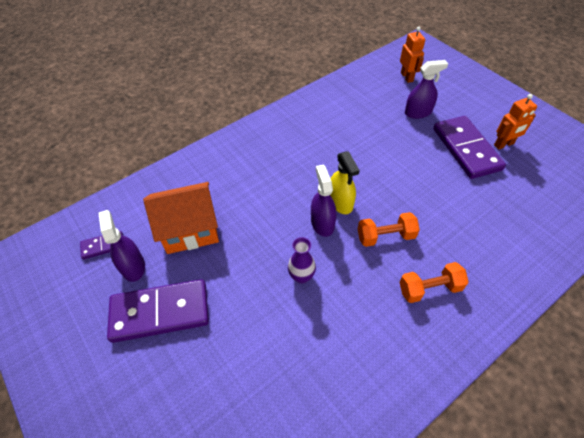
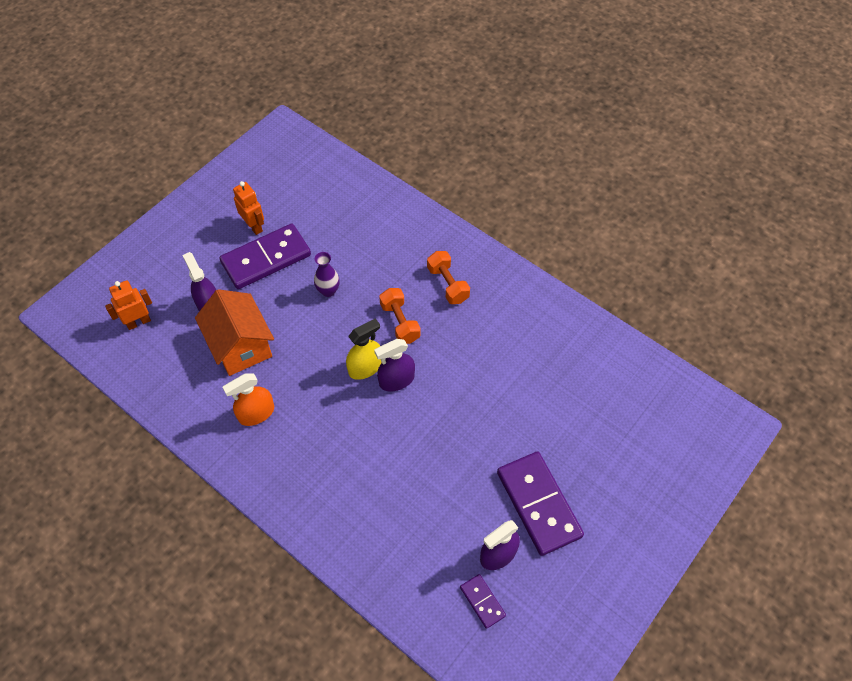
camera: 105 degrees left, 5 degrees up
(190, 230) = (437, 511): orange house -> orange house (240, 346)
(301, 276) = (464, 387): purple vase -> purple vase (328, 291)
(314, 131) = (256, 413): none -> orange spray bottle

